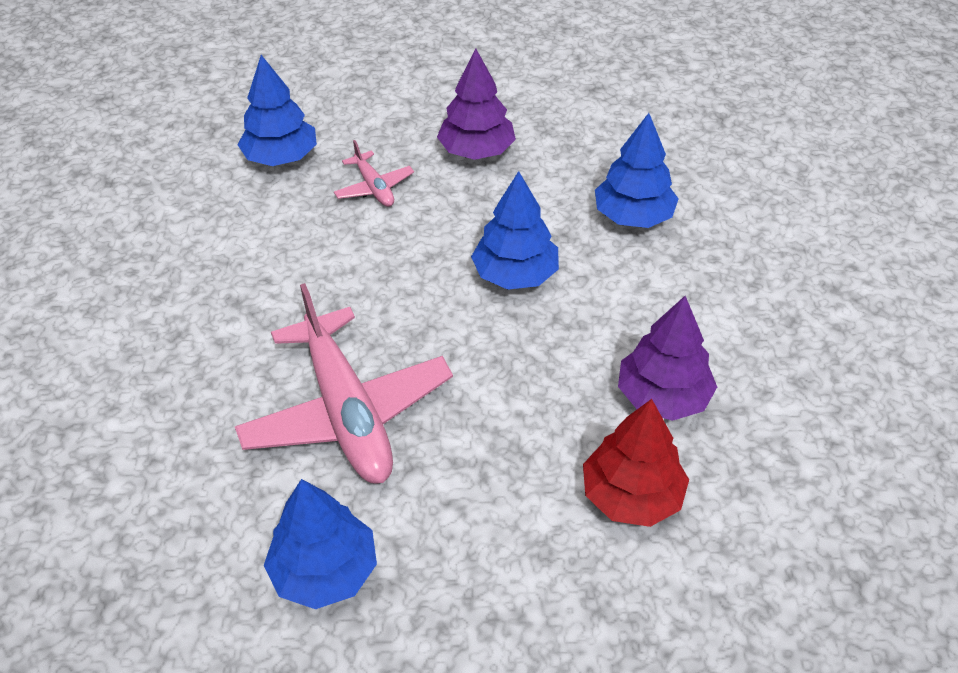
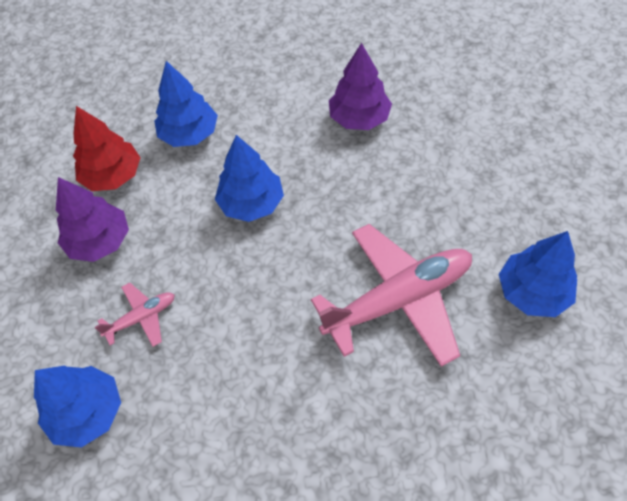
camera: 90 degrees left, 10 degrees up
(631, 495) = (437, 133): red tree -> red tree (113, 176)

